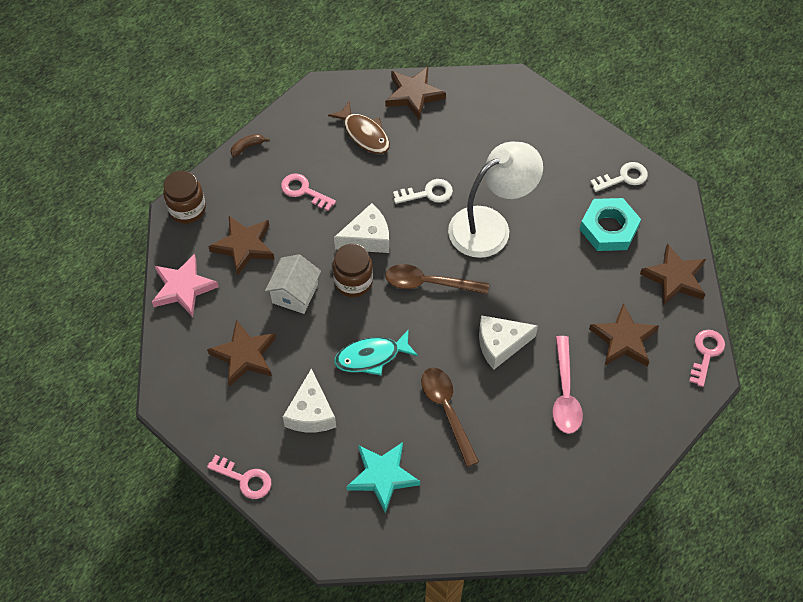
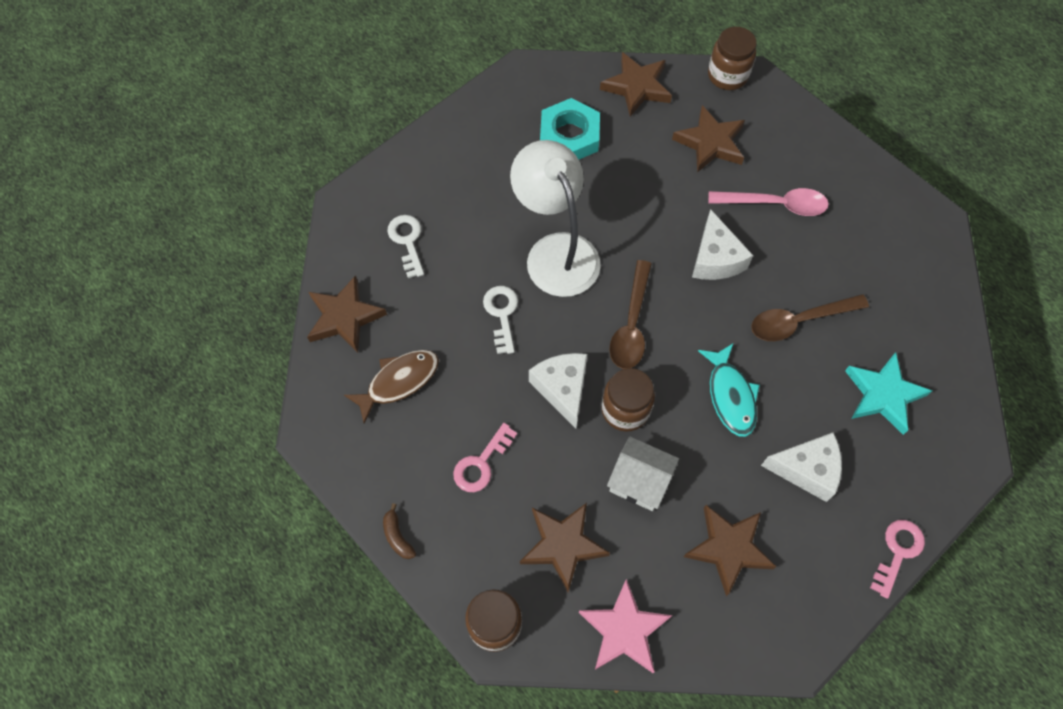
camera: 85 degrees left, 5 degrees up
(623, 178) = (503, 113): white key -> white key (407, 241)
(706, 353) = (727, 75): pink key -> brown jar

